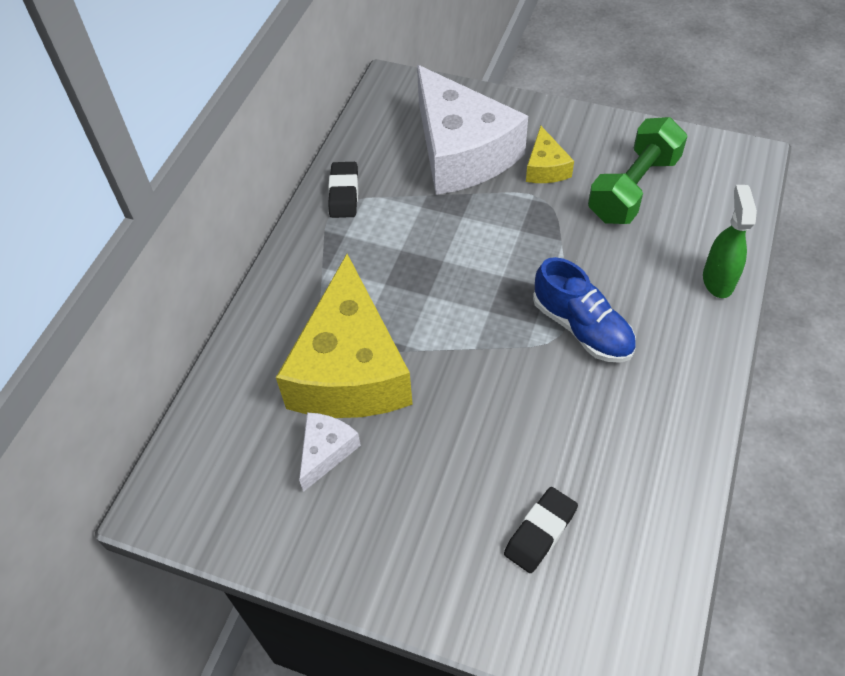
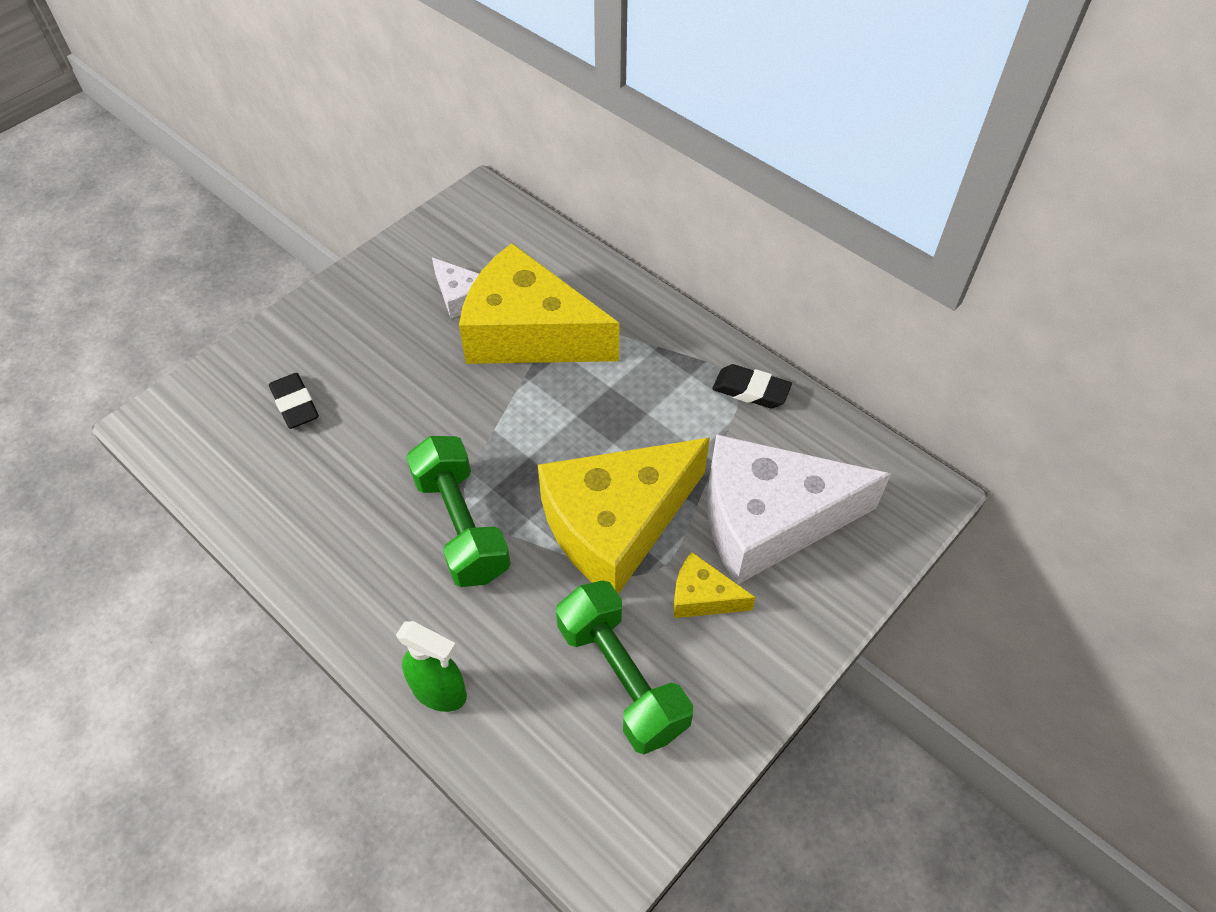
camera: 110 degrees right, 0 degrees up
(518, 232) = (616, 524): none -> yellow cheese
(582, 328) = (461, 526): blue shoe -> green dumbbell

